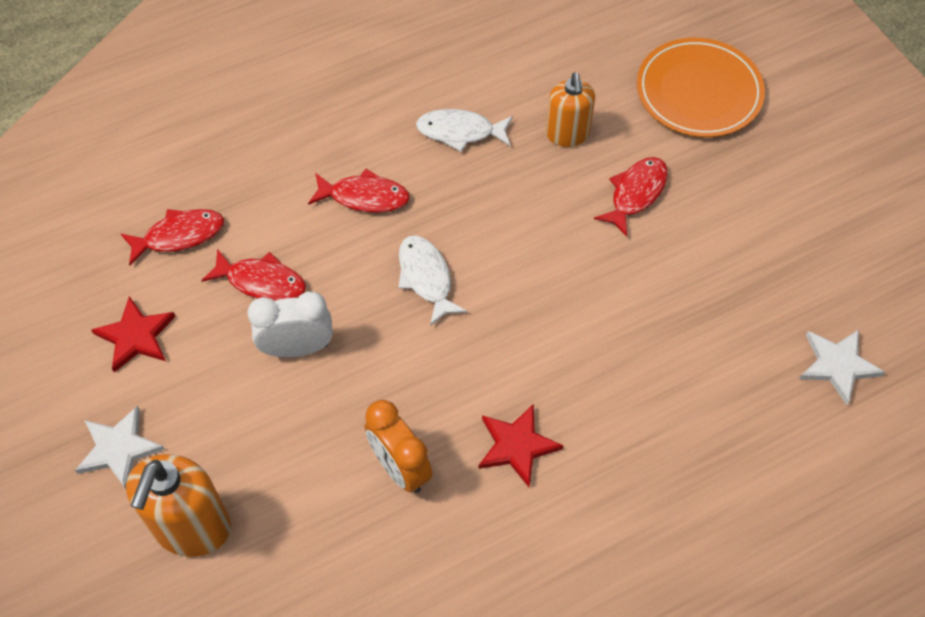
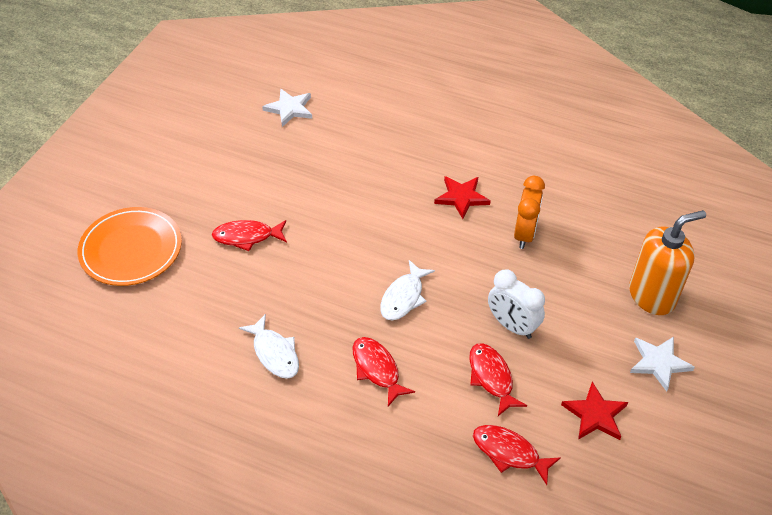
camera: 130 degrees left, 10 degrees down
(567, 134) = (226, 295): orange soap dispenser -> none

